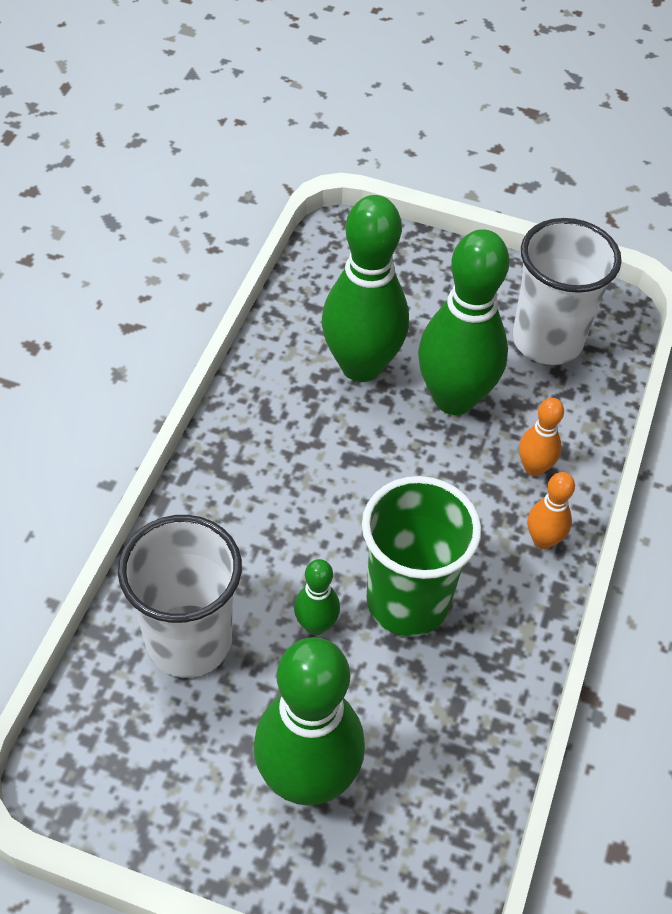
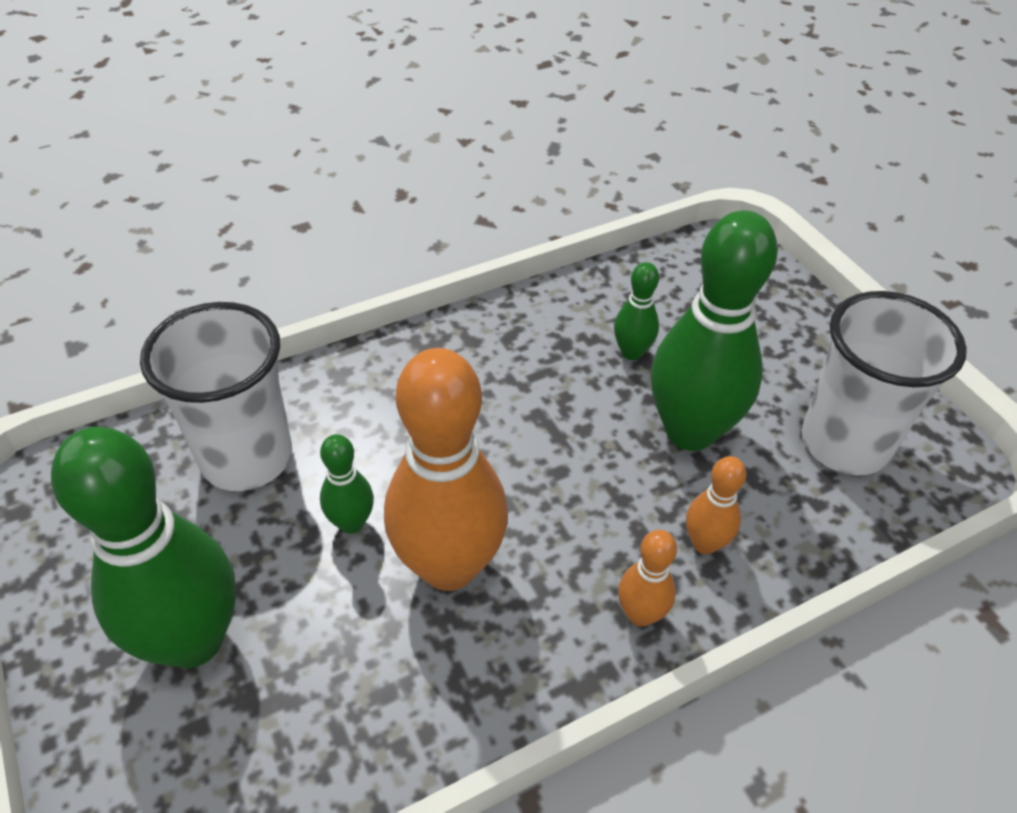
camera: 45 degrees right, 5 degrees down
(361, 366) = (631, 352): green bowling pin -> green bowling pin, size x0.46
(407, 601) = (449, 566): green cup -> orange bowling pin

